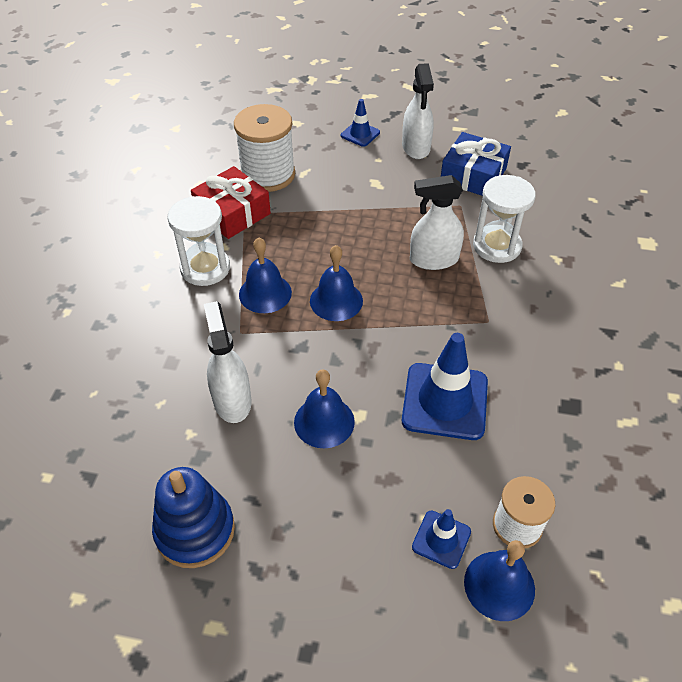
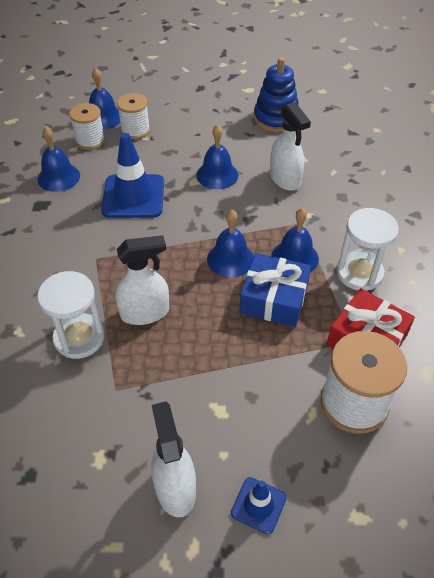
camera: 170 degrees right, 0 degrees up
(441, 539) = (135, 130): blue traffic cone -> white spool
(473, 175) = (97, 443): blue gift -> blue gift (274, 298)
(555, 452) = (58, 177): none -> blue bell

